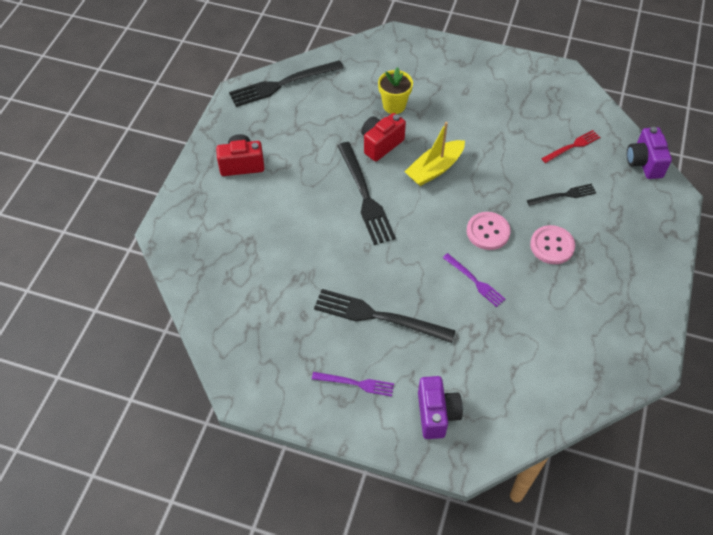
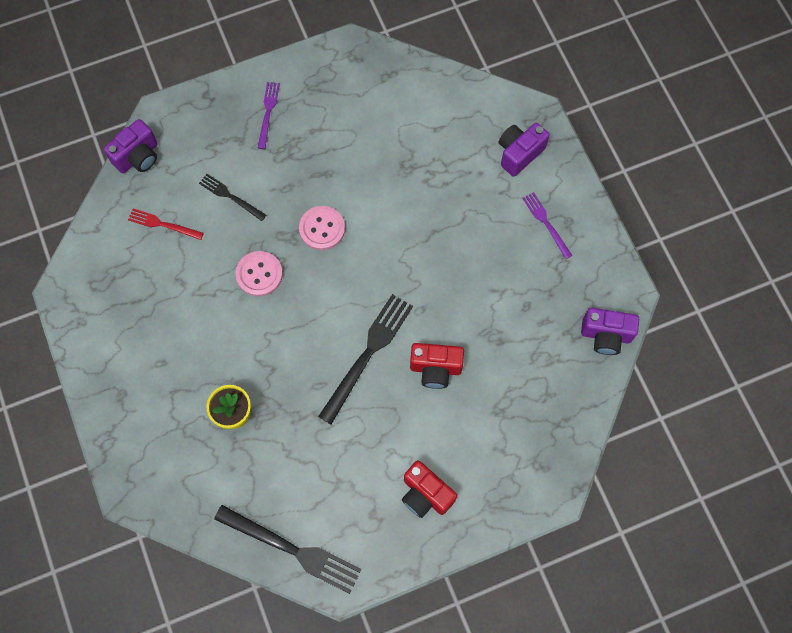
camera: 130 degrees left, 15 degrees up
(228, 350) = (605, 335): none -> purple camera
(379, 316) = (476, 250): black fork -> none
(381, 144) = (295, 388): red camera -> red camera (435, 369)
(435, 169) = (286, 319): yellow boat -> none
(474, 281) = (381, 205): purple fork -> purple fork (268, 113)
(552, 246) = (295, 172): pink button -> pink button (259, 274)

